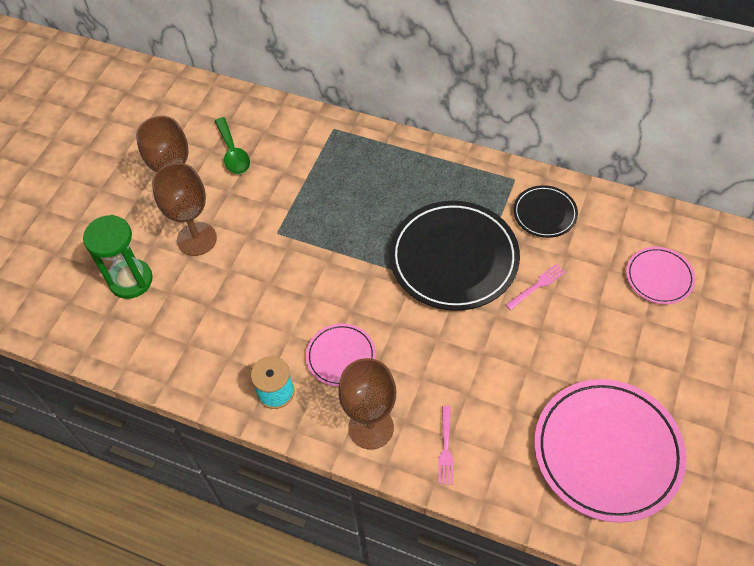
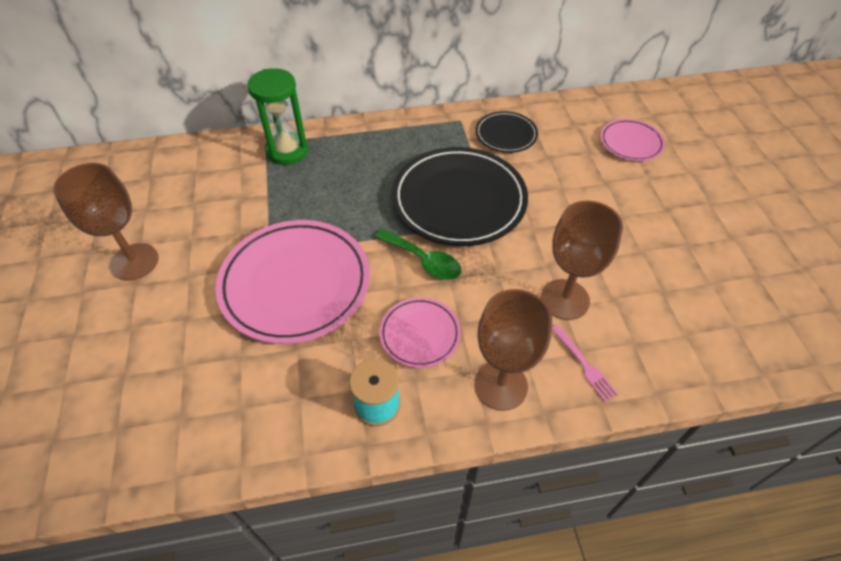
camera: 35 degrees left, 5 degrees down
(131, 280) = (125, 375): green hourglass -> green hourglass (287, 151)
(197, 239) = (182, 297): brown goblet -> brown goblet (565, 299)
(233, 153) = (172, 202): green spoon -> green spoon (424, 261)
(537, 286) = (546, 190): pink fork -> none
(607, 451) = (713, 291): pink plate -> pink plate (295, 284)

